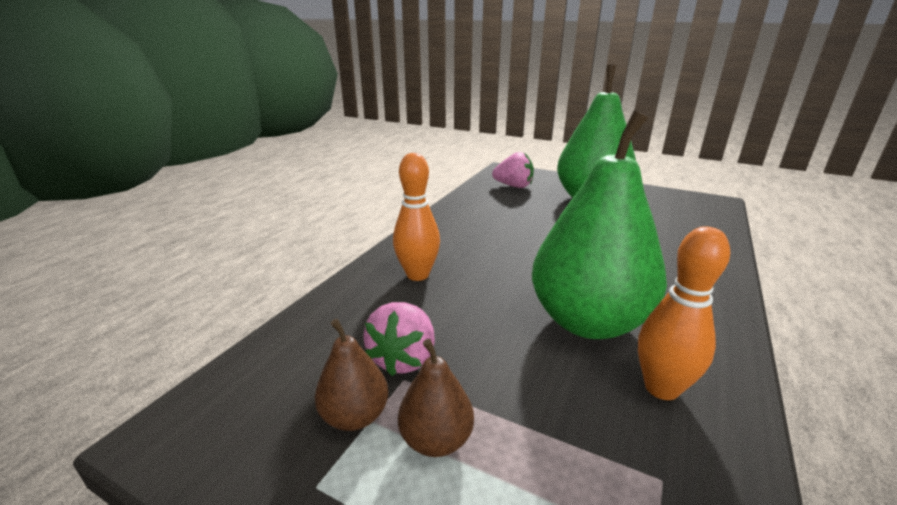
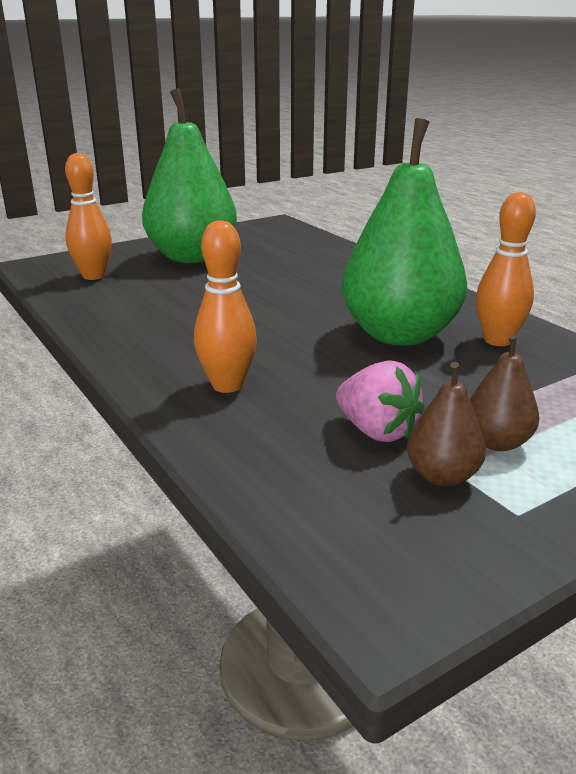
camera: 60 degrees left, 0 degrees up
(513, 186) = (93, 276): pink strawberry -> orange bowling pin

